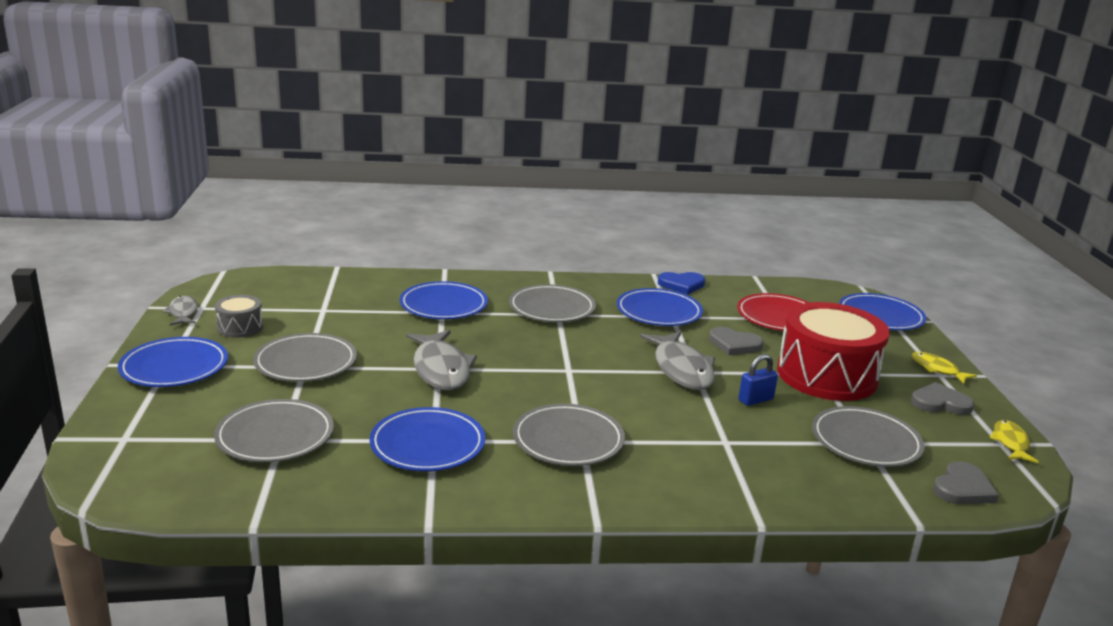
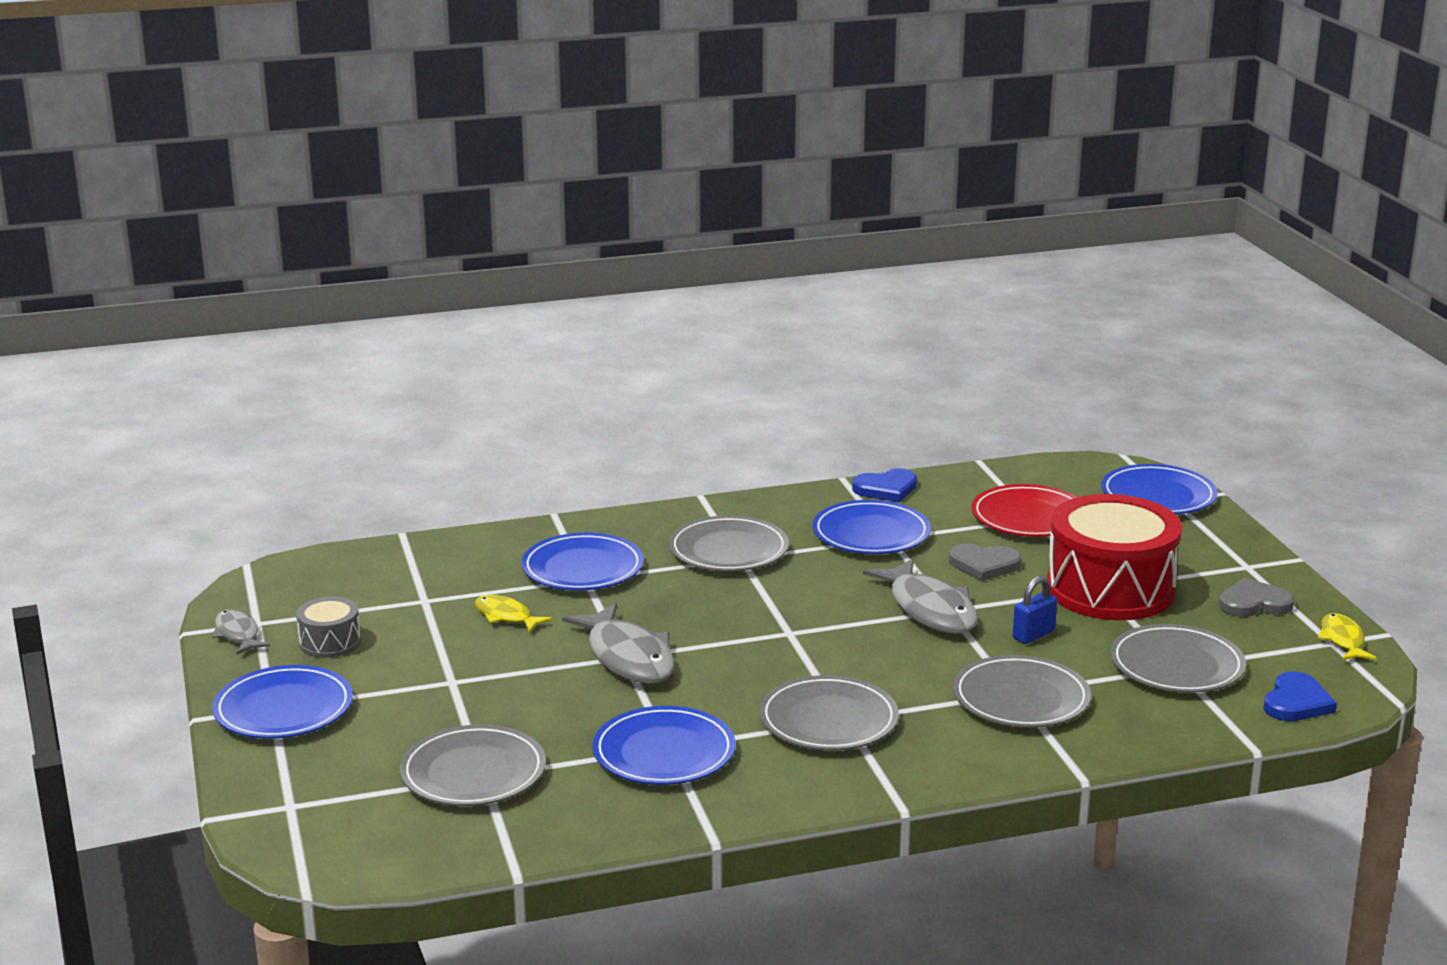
camera: 10 degrees left, 0 degrees up
(306, 362) = (450, 676): grey plate -> grey plate (1021, 699)
(937, 369) = (1243, 559): yellow fish -> yellow fish (506, 616)
(962, 488) = (1296, 702): grey heart -> blue heart

